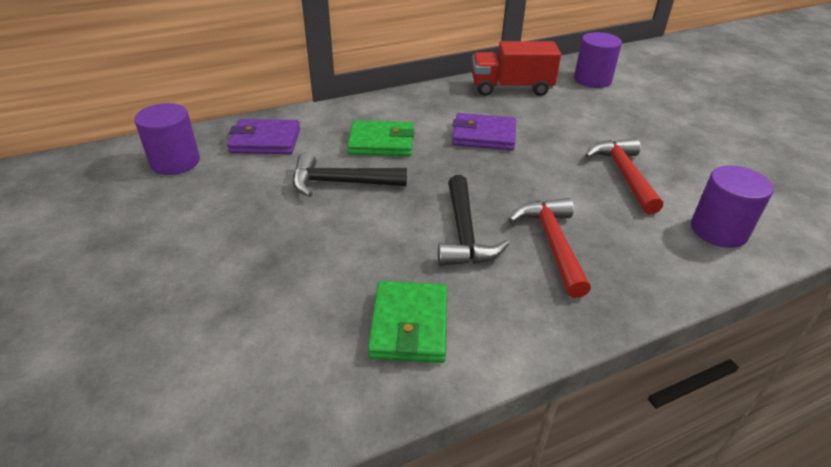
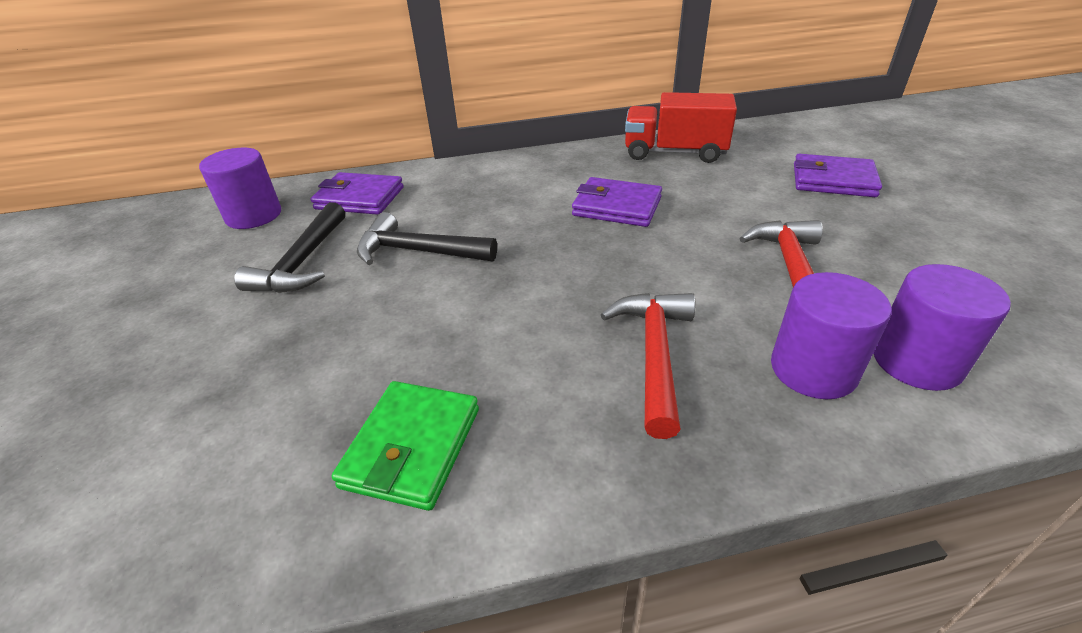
camera: 15 degrees right, 0 degrees up
(381, 142) = (488, 208): green wallet -> none
(464, 233) = (540, 328): black hammer -> black hammer (302, 262)
(592, 80) = (785, 147): purple cylinder -> purple cylinder (813, 369)
(633, 106) = (833, 180): none -> purple wallet

